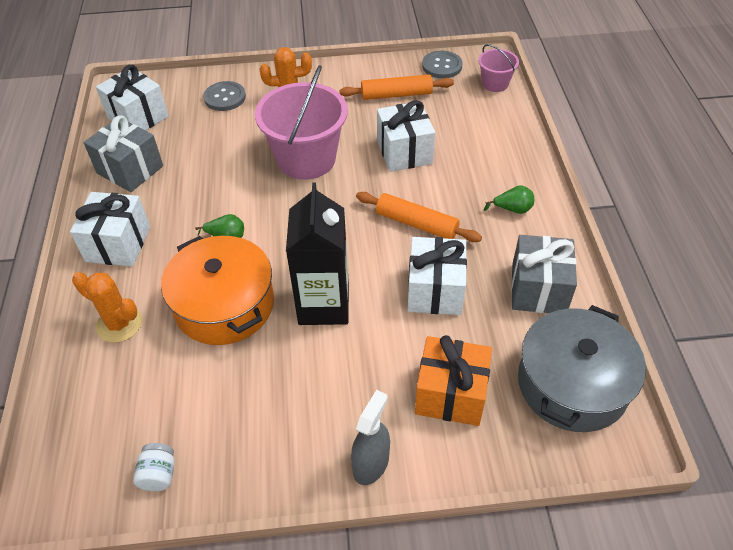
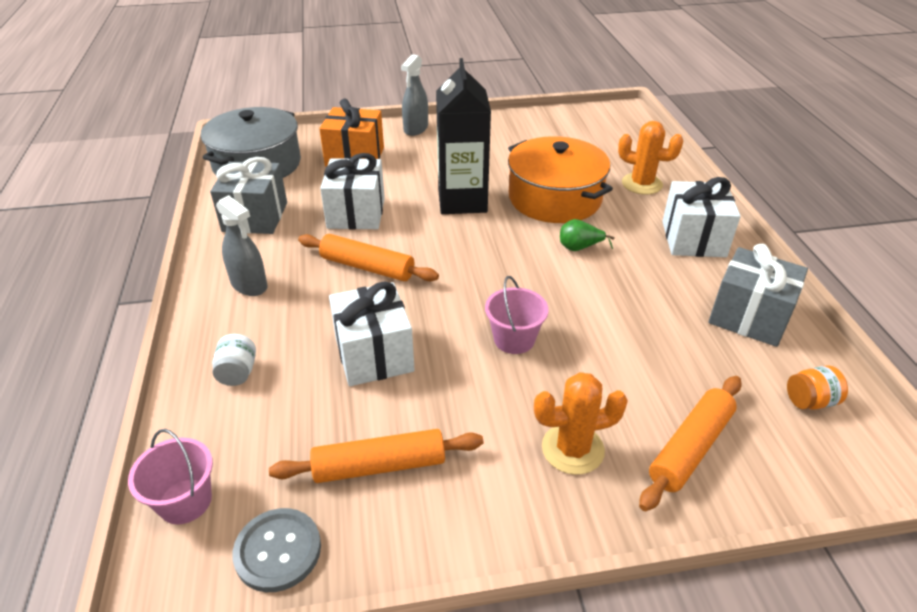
camera: 175 degrees right, 10 degrees down
(138, 117) = (810, 401): white gift -> orange jar
(159, 474) = (557, 121): white jar -> white jar (238, 372)
(225, 97) = (690, 448): grey button -> orange rolling pin
(306, 159) = (514, 339): pink bucket -> pink bucket, size x0.50
(512, 209) = (249, 285): green pear -> grey spray bottle

